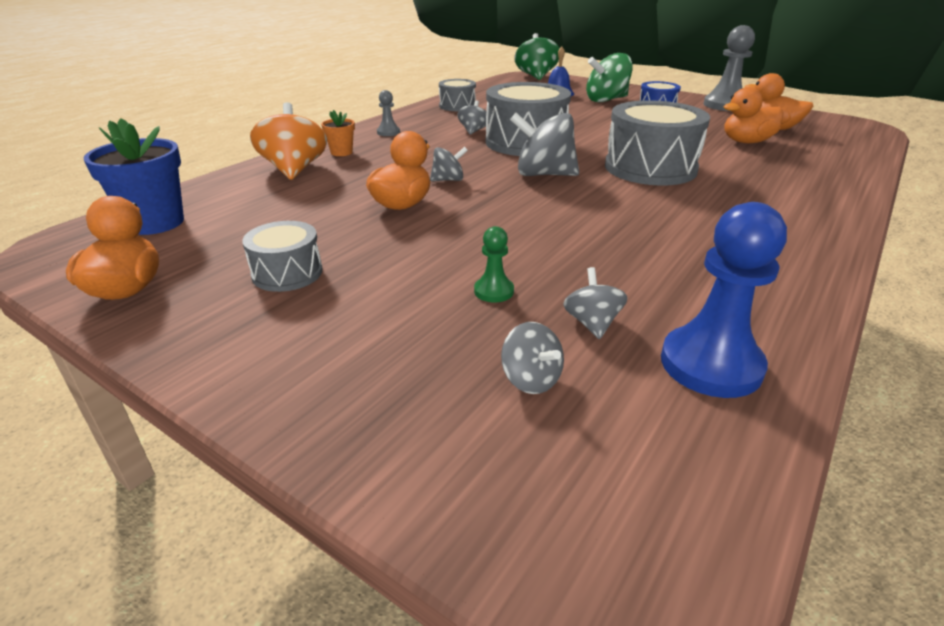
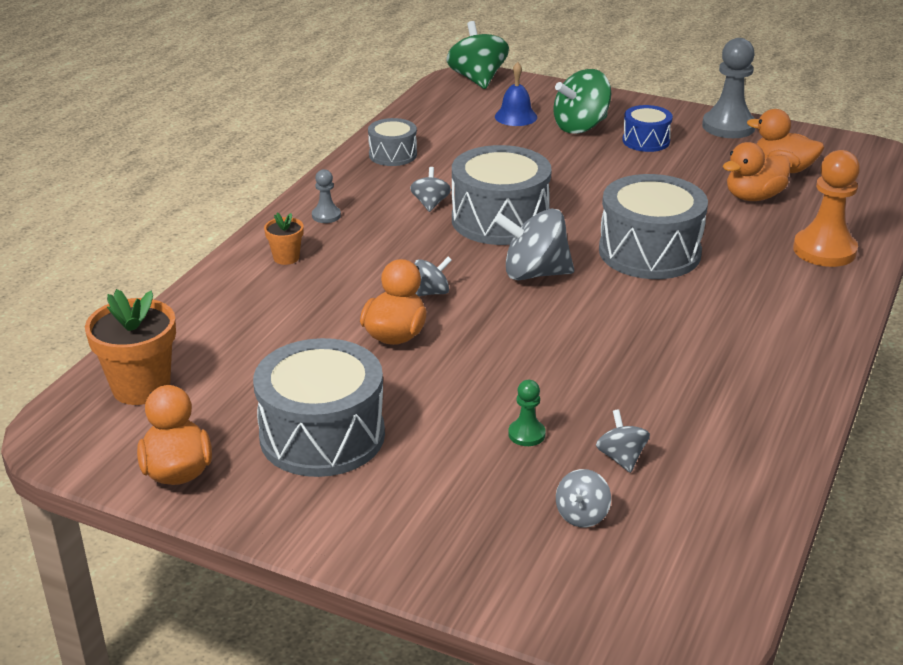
camera: 10 degrees left, 0 degrees up
(155, 223) = (141, 387): blue flower pot -> orange flower pot
(287, 273) = (322, 435): grey drum -> grey drum, size x1.85
(294, 170) = (245, 292): orange spinning top -> none
(530, 379) = (582, 515): grey spinning top -> grey spinning top turned 75 degrees clockwise
(710, 364) = (722, 485): blue pawn -> none
(815, 177) = (824, 250): none -> orange pawn

